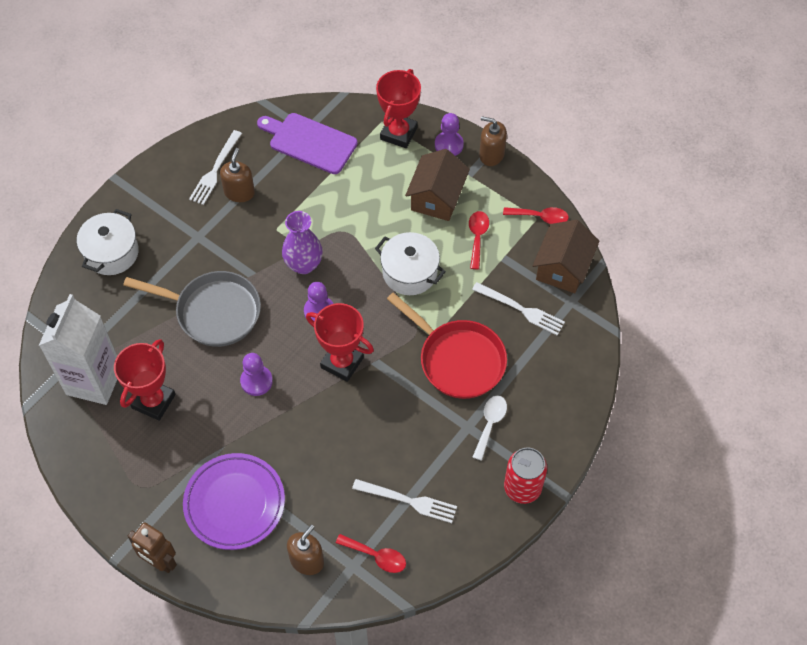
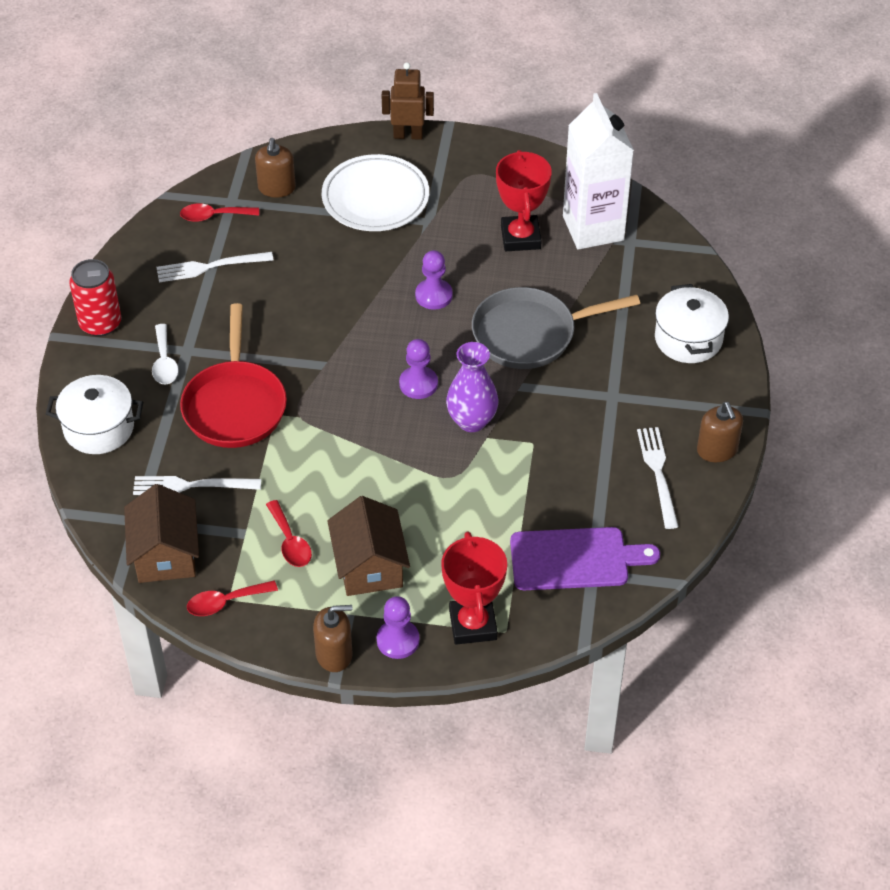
camera: 150 degrees right, 10 degrees down
(234, 503) = (375, 198): purple plate -> white plate
(239, 192) = (608, 462): brown soap dispenser -> brown soap dispenser (717, 450)
(342, 362) = (358, 349): red trophy -> none
(409, 272) = (345, 467): white pot -> white pot (99, 428)
(457, 359) = (235, 405): red pan -> red pan turned 105 degrees counterclockwise

